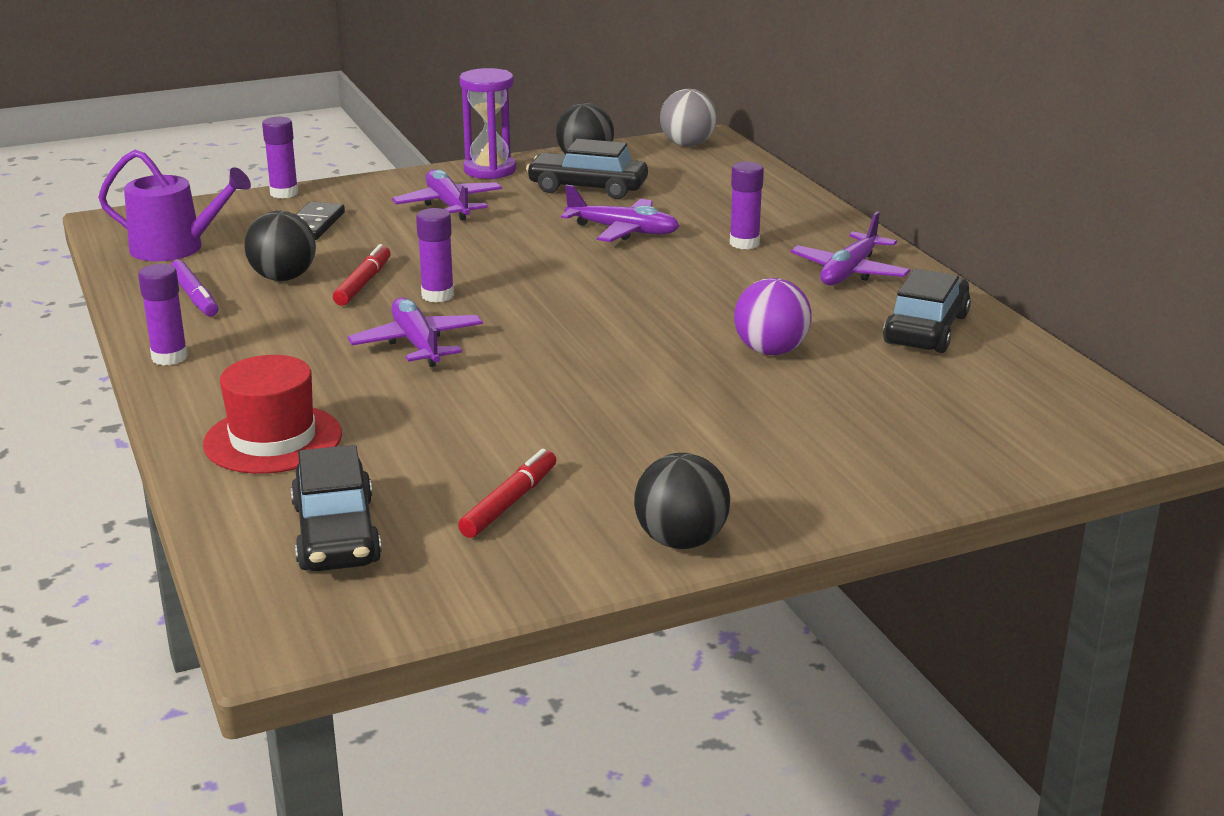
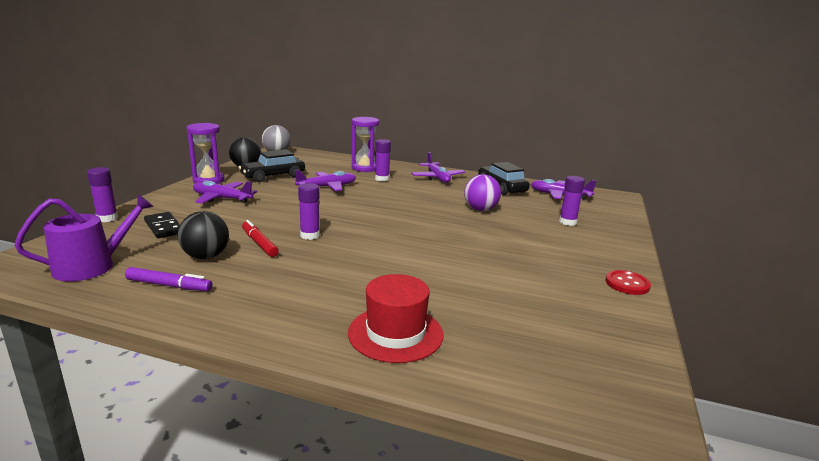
camera: 50 degrees left, 5 degrees down
(169, 357) = (231, 323): purple glue stick -> purple glue stick (567, 222)
(336, 534) = (535, 359): black car -> none
(417, 344) = (352, 258): purple plane -> purple plane (559, 195)
(509, 503) = (551, 303): red marker -> none
(681, 541) = (627, 284): black ball -> red button
(765, 214) = (364, 168): none -> purple hourglass

